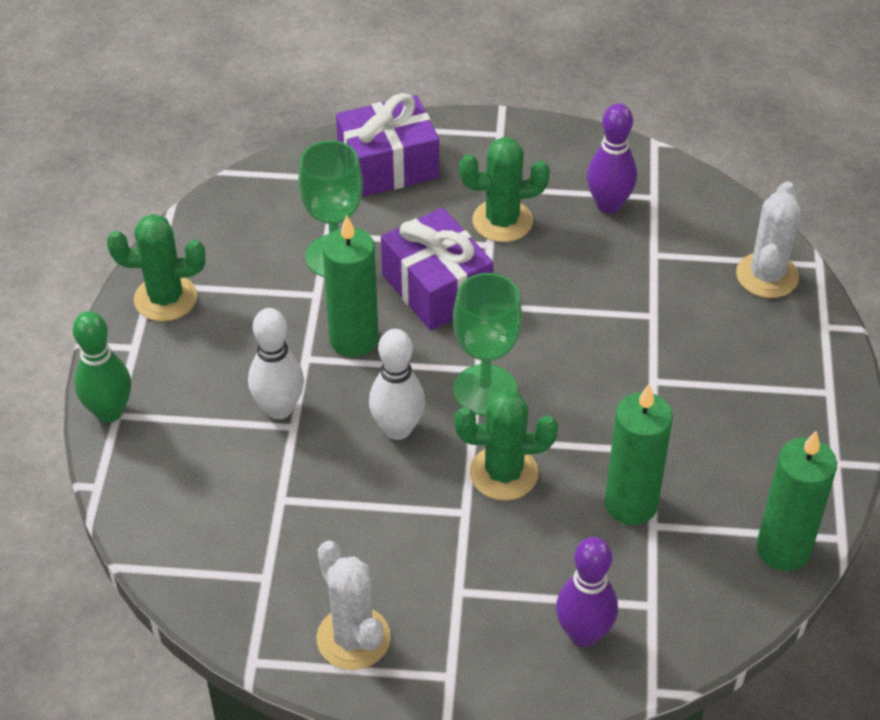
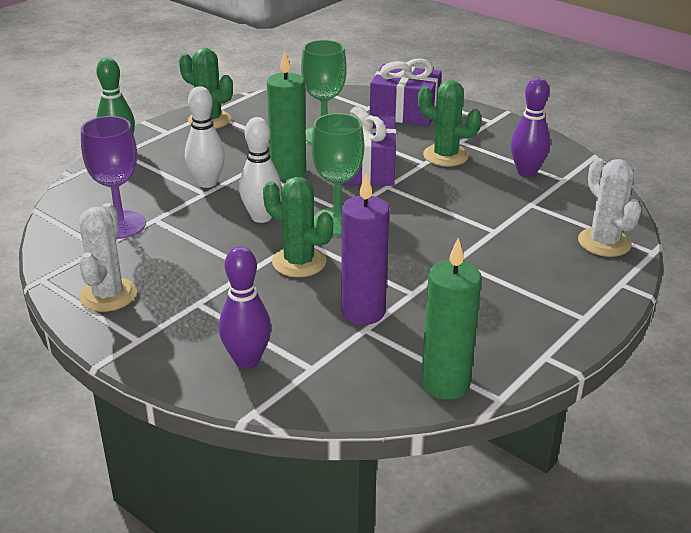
camera: 35 degrees right, 15 degrees down
(251, 531) = (120, 225): none -> purple goblet
(631, 504) = (363, 312): green candle -> purple candle
(767, 276) = (604, 242): white cactus -> white cactus turned 75 degrees counterclockwise

